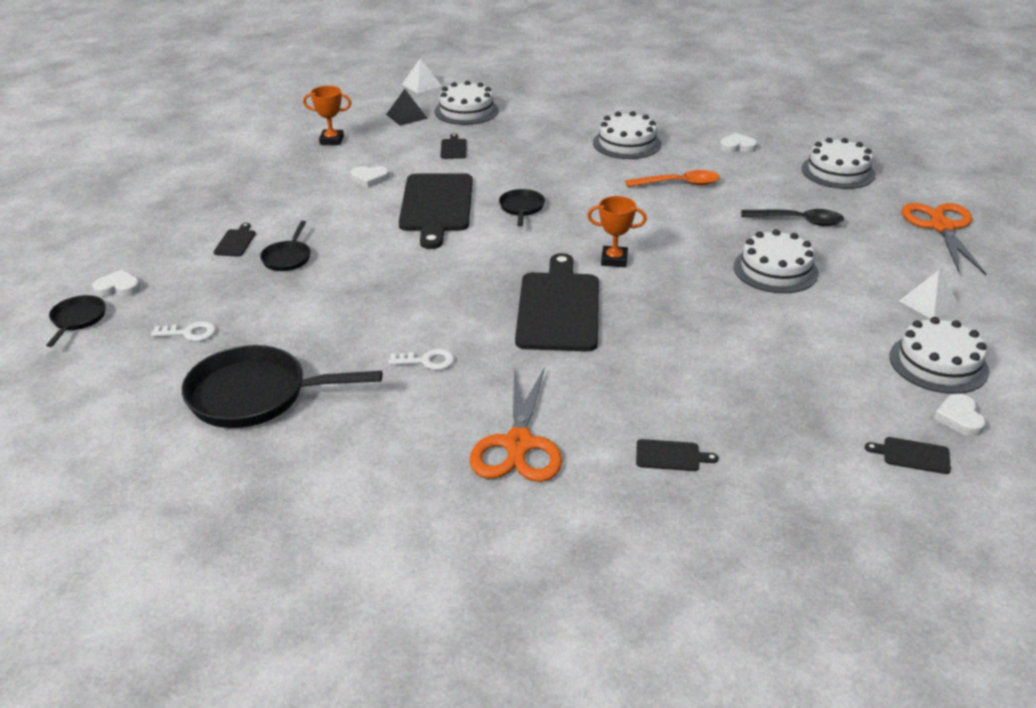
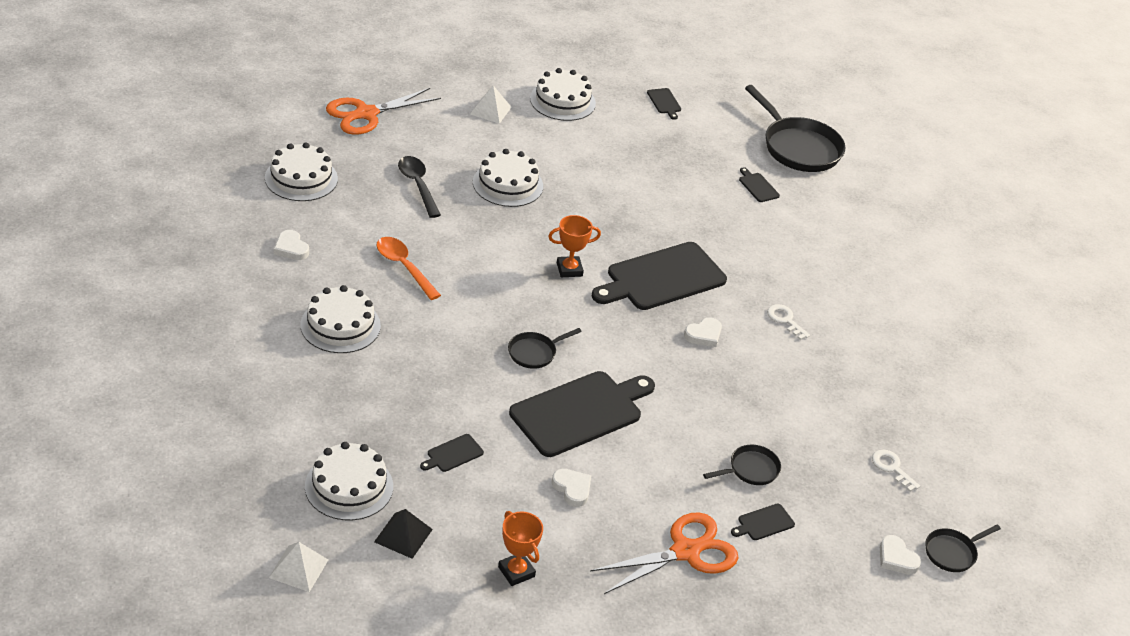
camera: 130 degrees left, 5 degrees up
(255, 395) = (904, 388): black pan -> black pan (798, 147)
(518, 444) = (813, 248): orange scissors -> orange scissors (685, 551)
(614, 260) = (569, 269): orange trophy -> orange trophy turned 75 degrees counterclockwise
(959, 418) = (613, 89): white heart -> white heart (704, 335)

